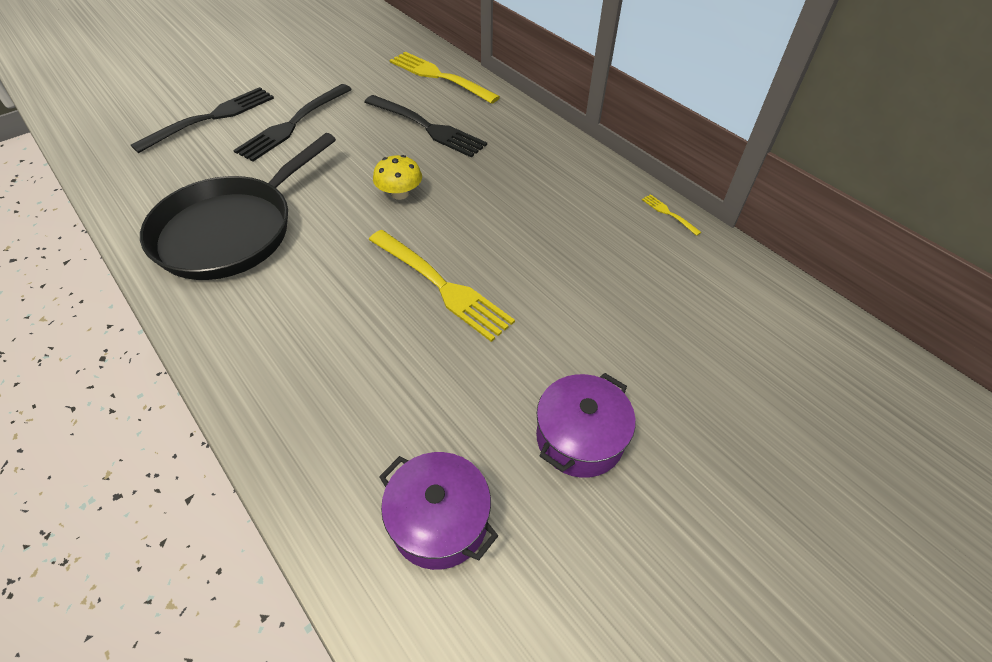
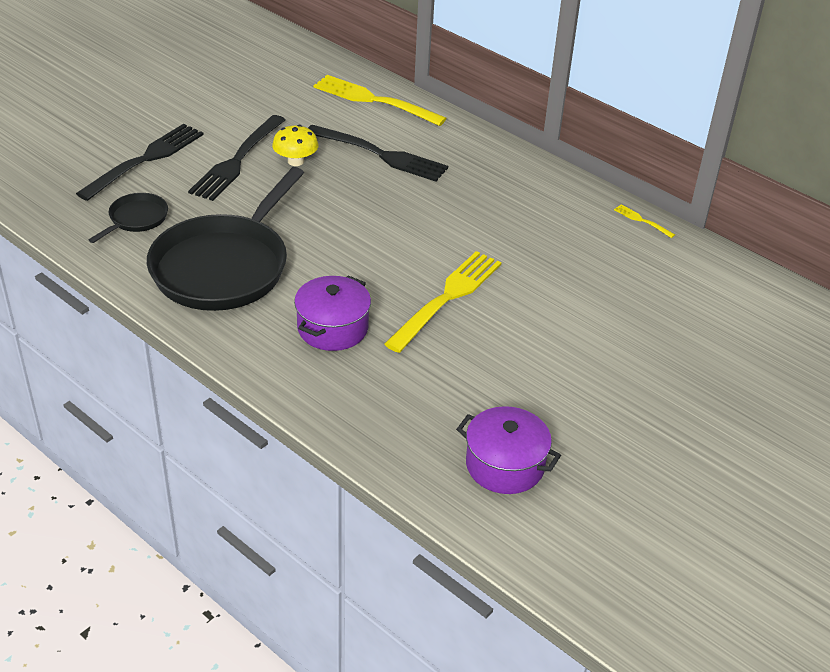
camera: 10 degrees left, 10 degrees down
(173, 174) = (136, 219): none -> black pan
(400, 194) = (377, 221): yellow mushroom -> yellow mushroom (295, 161)
(441, 286) = (447, 298): yellow fork -> yellow fork turned 90 degrees counterclockwise
(579, 438) = (602, 401): purple pot -> purple pot (333, 328)

